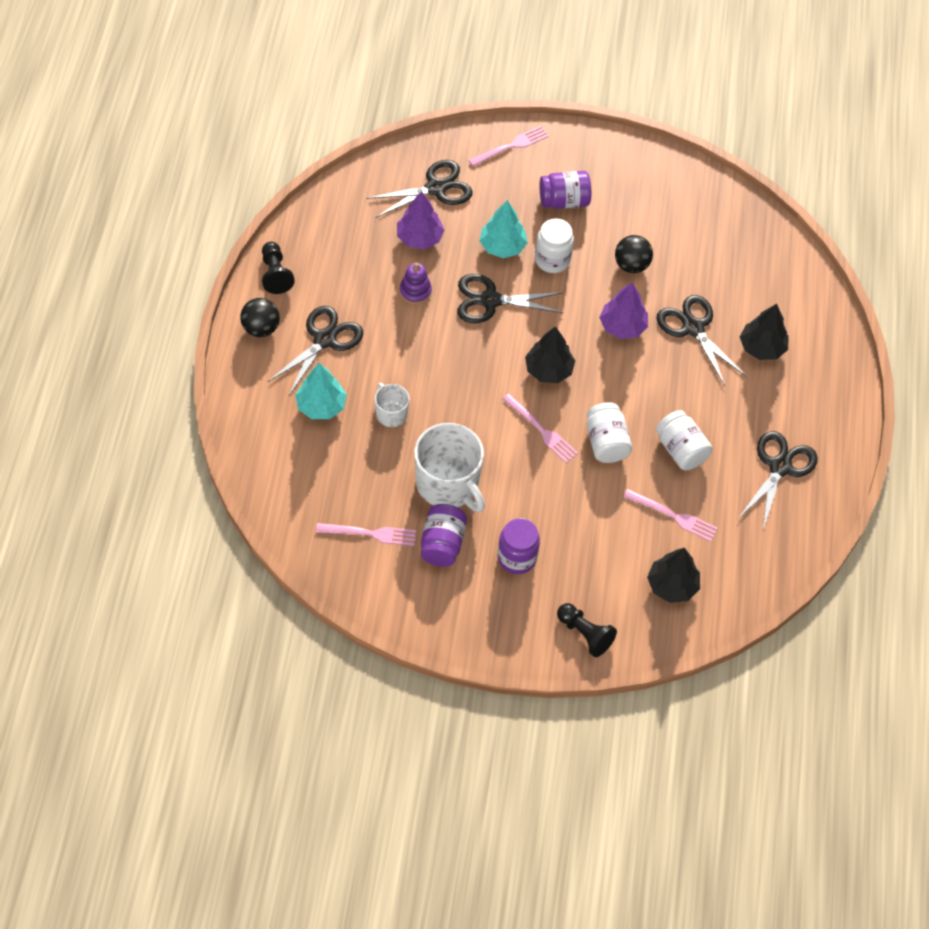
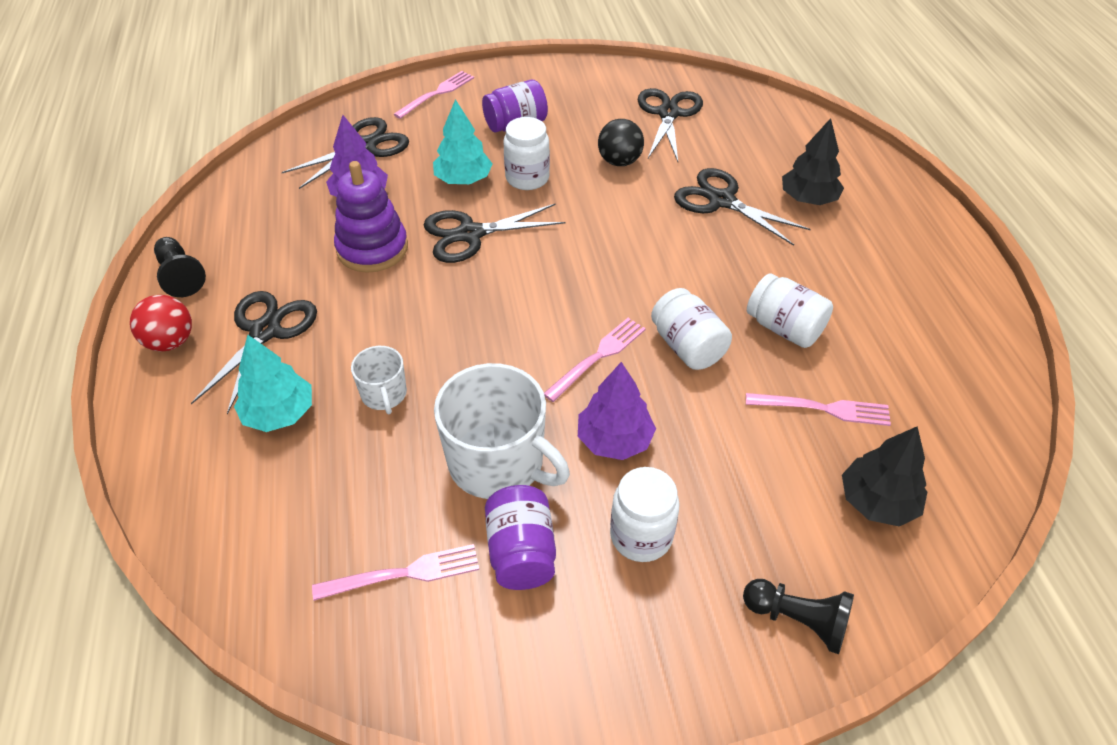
camera: 15 degrees left, 10 degrees down
(261, 328) = (170, 342): black ball -> red ball
(391, 413) = (384, 394): white mug -> white mug turned 150 degrees counterclockwise
(415, 291) = (372, 248): purple stacking toy -> purple stacking toy, size x1.70
(517, 558) = (641, 536): purple jar -> white jar
(542, 430) = (598, 356): pink fork -> pink fork turned 75 degrees counterclockwise
(548, 370) = (574, 286): black tree -> none
(622, 326) = (640, 219): purple tree -> purple tree (614, 440)
(780, 467) = (912, 312): black scissors -> black scissors (668, 114)

